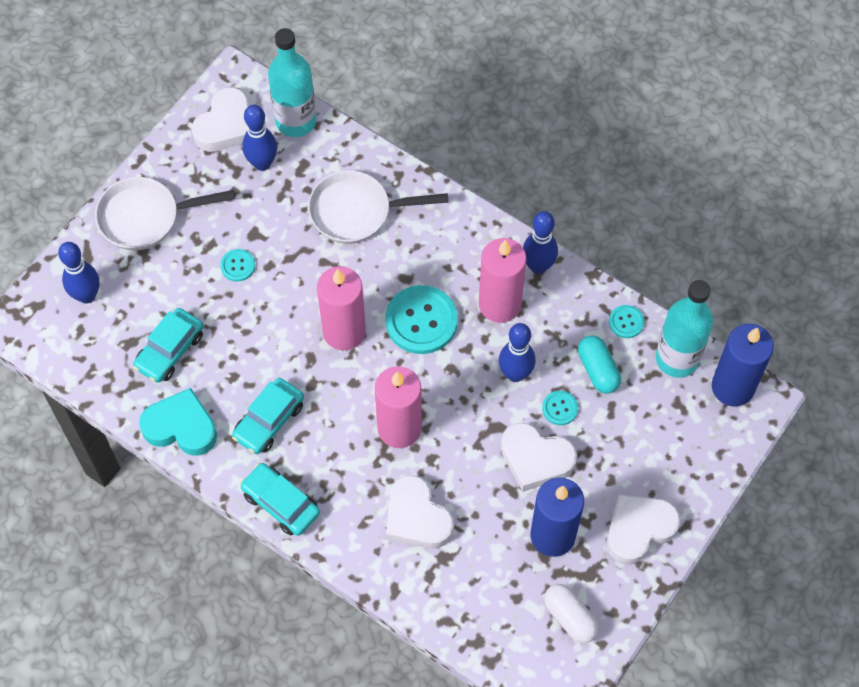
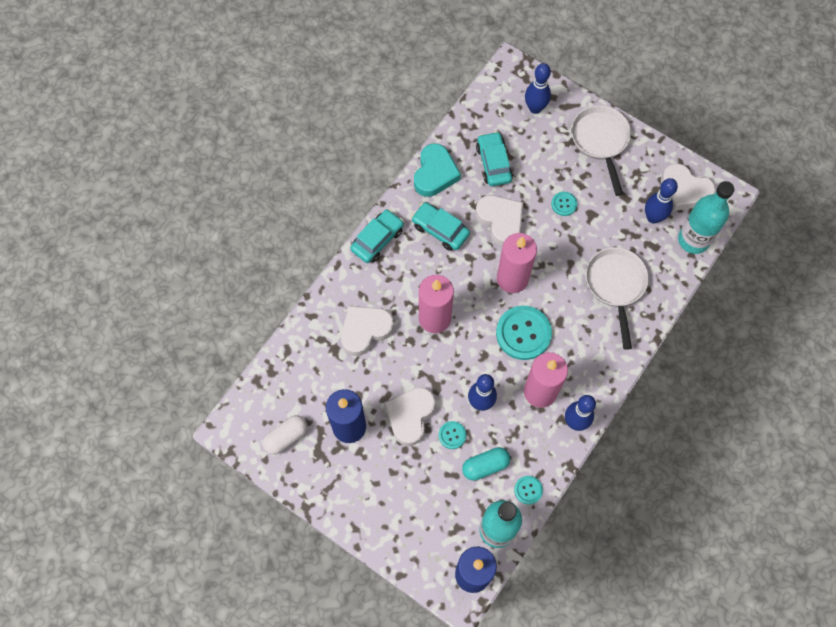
camera: 90 degrees right, 5 degrees up
(170, 350) = (493, 163): turquoise car -> turquoise car turned 45 degrees clockwise
(638, 529) = (352, 491): white heart -> white heart (500, 221)

